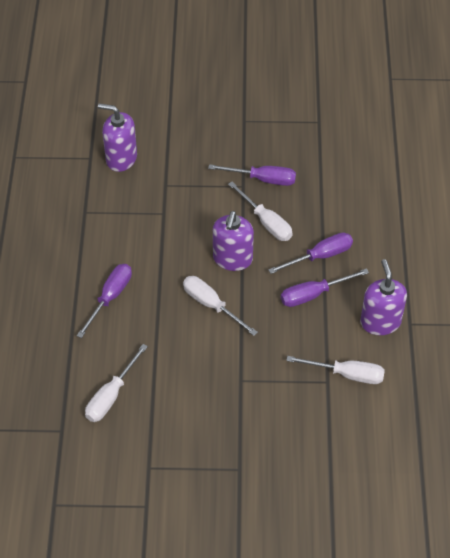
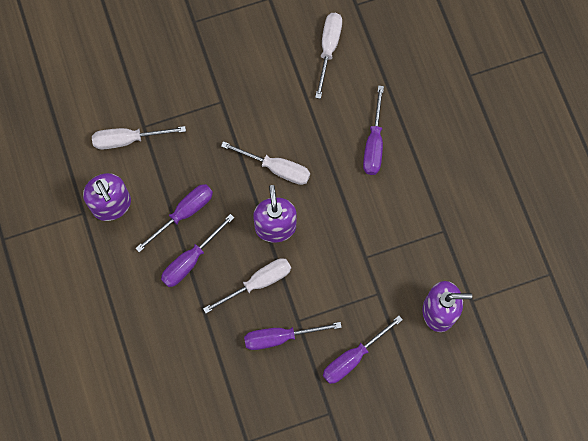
camera: 160 degrees right, 20 degrees up
(208, 149) = (353, 357): none -> purple screwdriver
(266, 222) = (258, 283): white screwdriver -> white screwdriver turned 120 degrees clockwise

